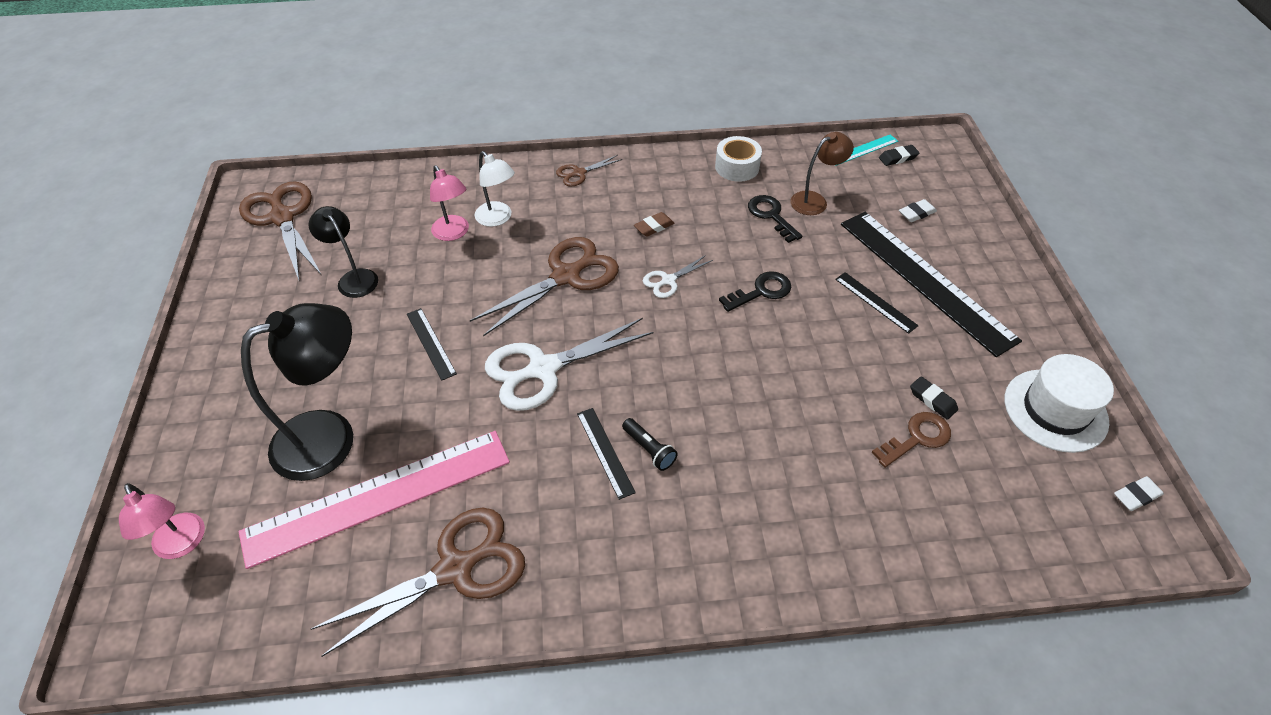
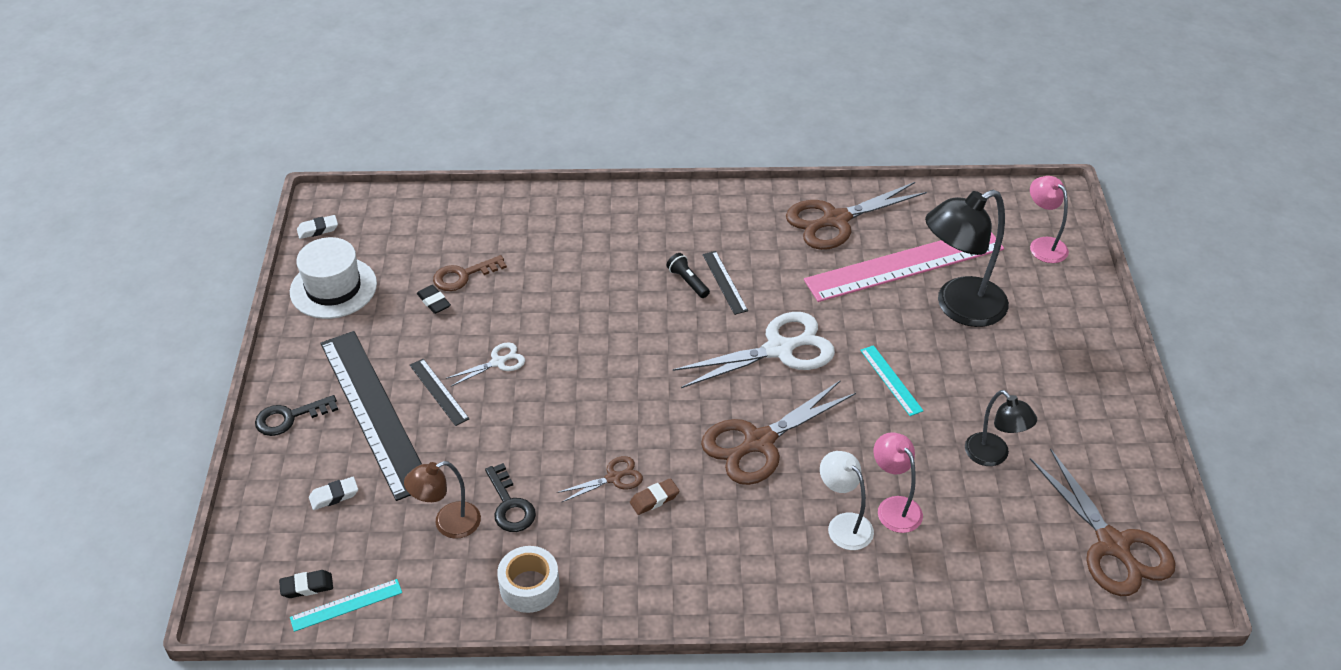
camera: 175 degrees left, 5 degrees down
(430, 343) = (891, 380): black ruler -> turquoise ruler
(579, 173) = (743, 591): brown scissors -> brown scissors (613, 478)
(668, 280) = (648, 430): white scissors -> white scissors (498, 362)
(761, 291) = (552, 411): black key -> black key (289, 417)

